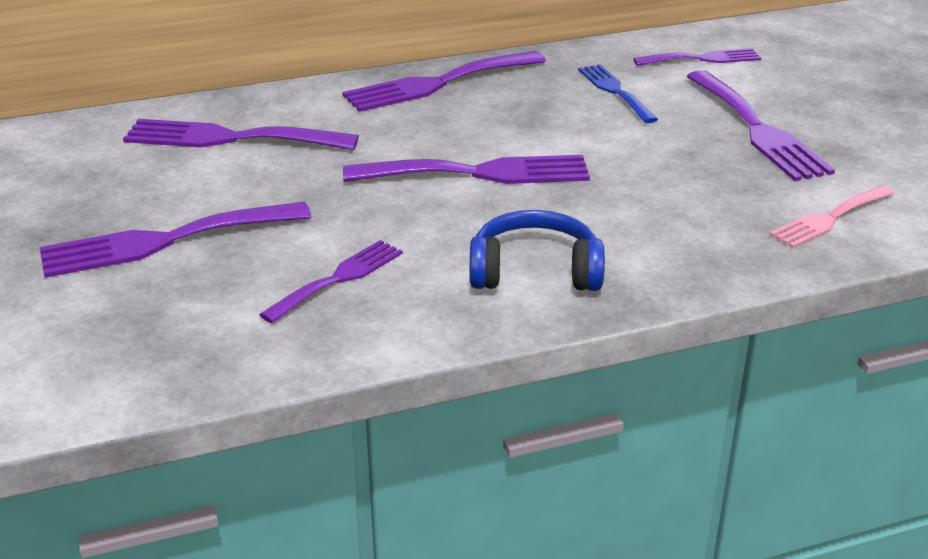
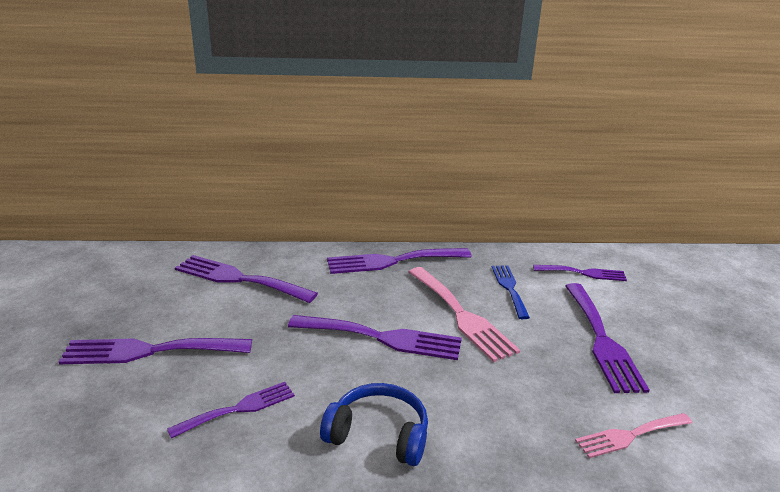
camera: 15 degrees right, 5 degrees down
(569, 132) = (462, 315): none -> pink fork

